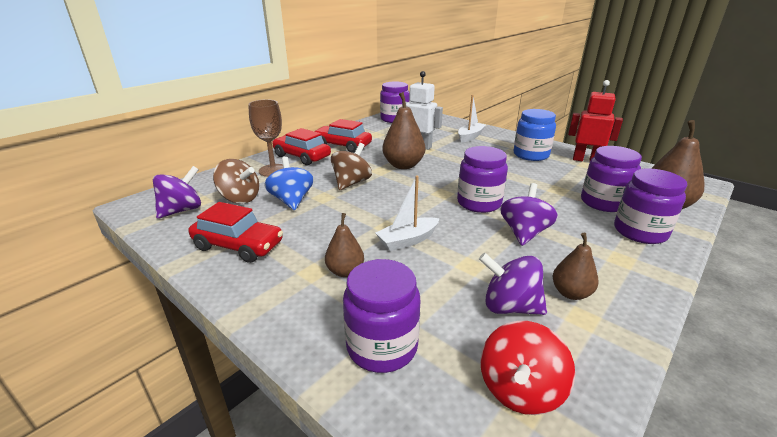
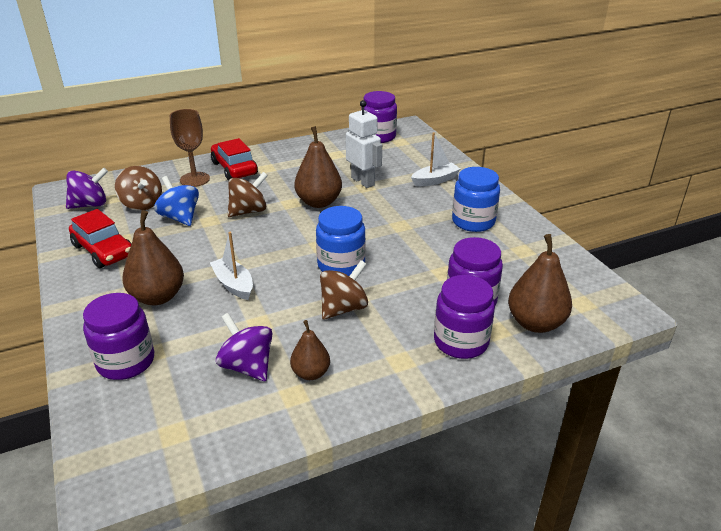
camera: 25 degrees right, 5 degrees up
(292, 200) = (180, 217): blue spinning top -> blue spinning top turned 45 degrees counterclockwise
(342, 146) = (285, 163): red car -> none
(345, 271) = (158, 297): brown pear -> brown pear, size x1.68
(407, 240) = (234, 284): white boat -> white boat turned 60 degrees clockwise
(479, 203) = (341, 265): purple jar -> blue jar
(520, 390) = (182, 423): red spinning top -> none
(524, 233) = (343, 308): purple spinning top -> brown spinning top
(586, 160) = (530, 244): red robot -> none

